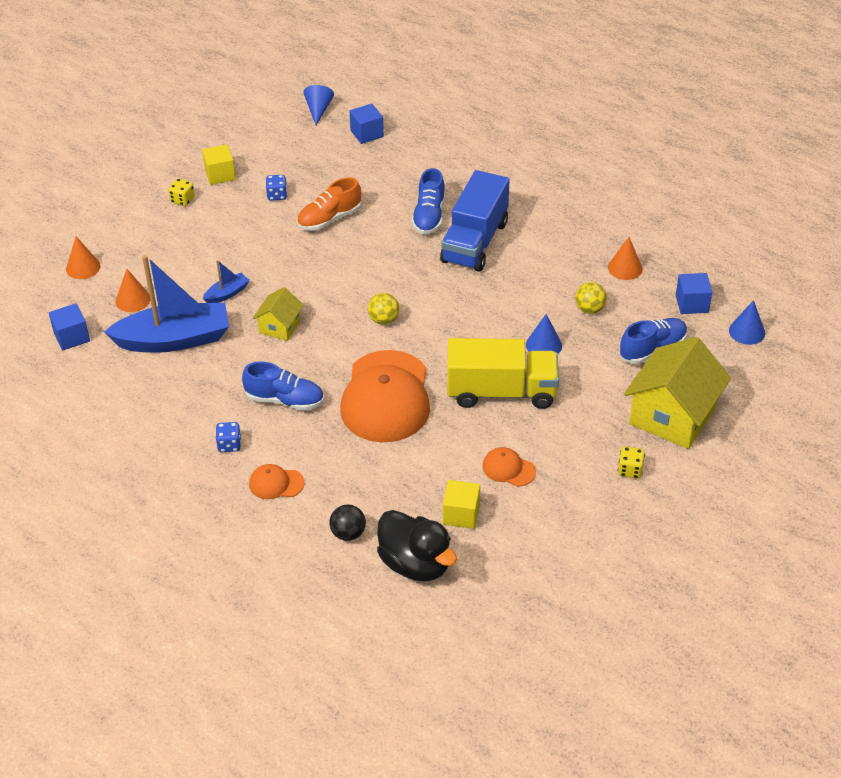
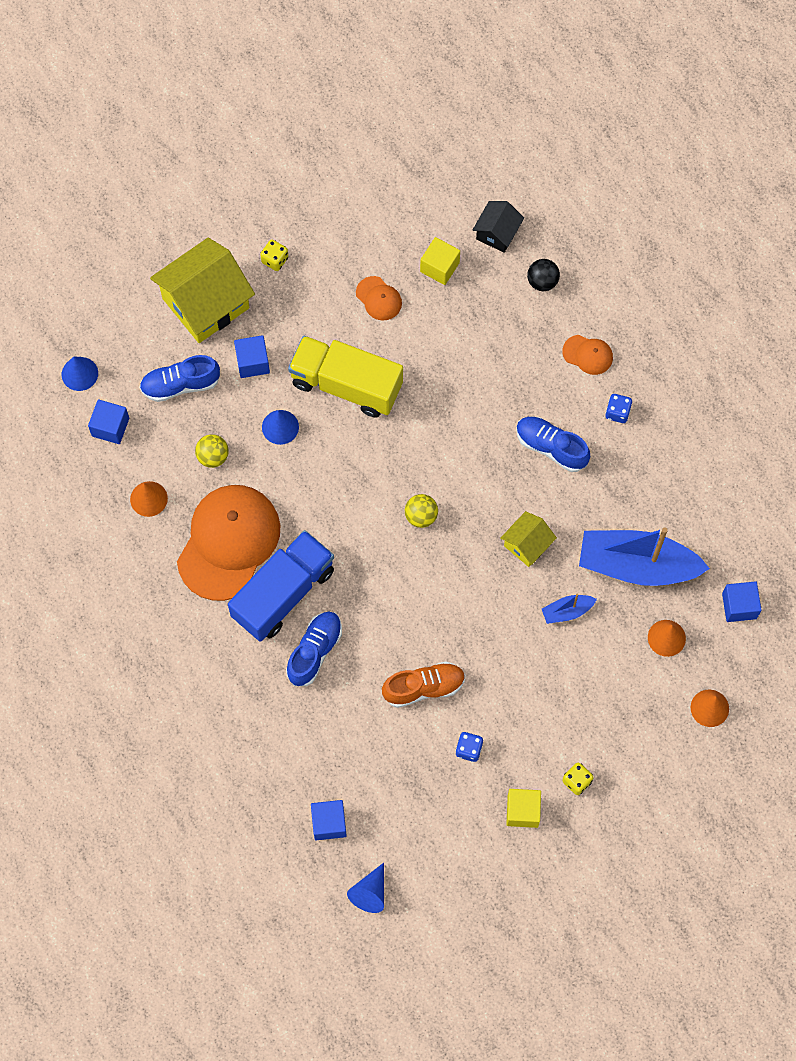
camera: 160 degrees left, 25 degrees up
(386, 397) = (455, 417): orange cap -> orange cap (228, 542)
(415, 564) = (497, 233): black duck -> black house
(598, 384) = (252, 362): none -> blue cube

